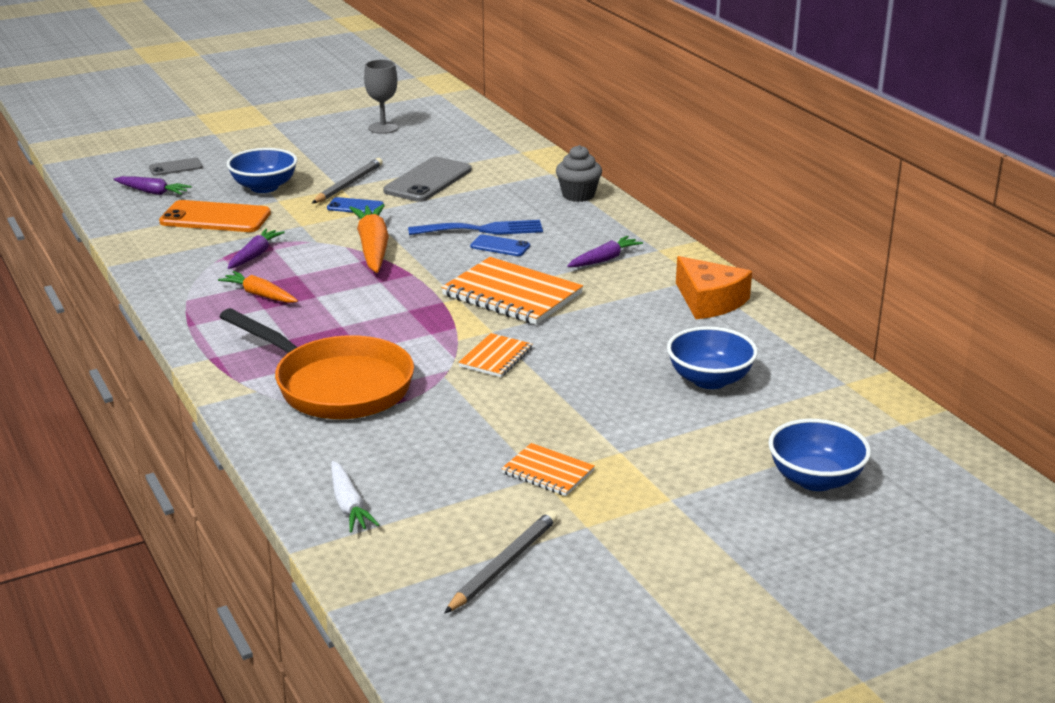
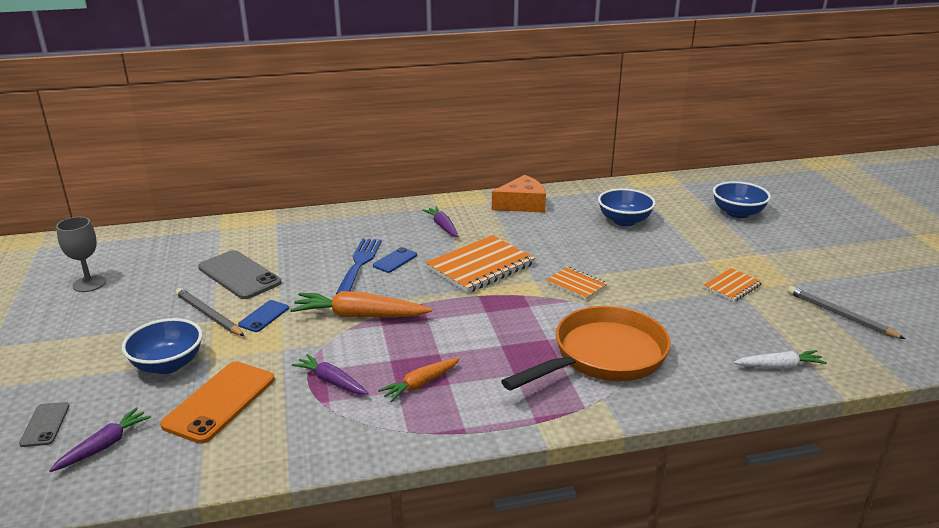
camera: 75 degrees left, 0 degrees up
(578, 195) = (326, 219): grey cupcake -> none

